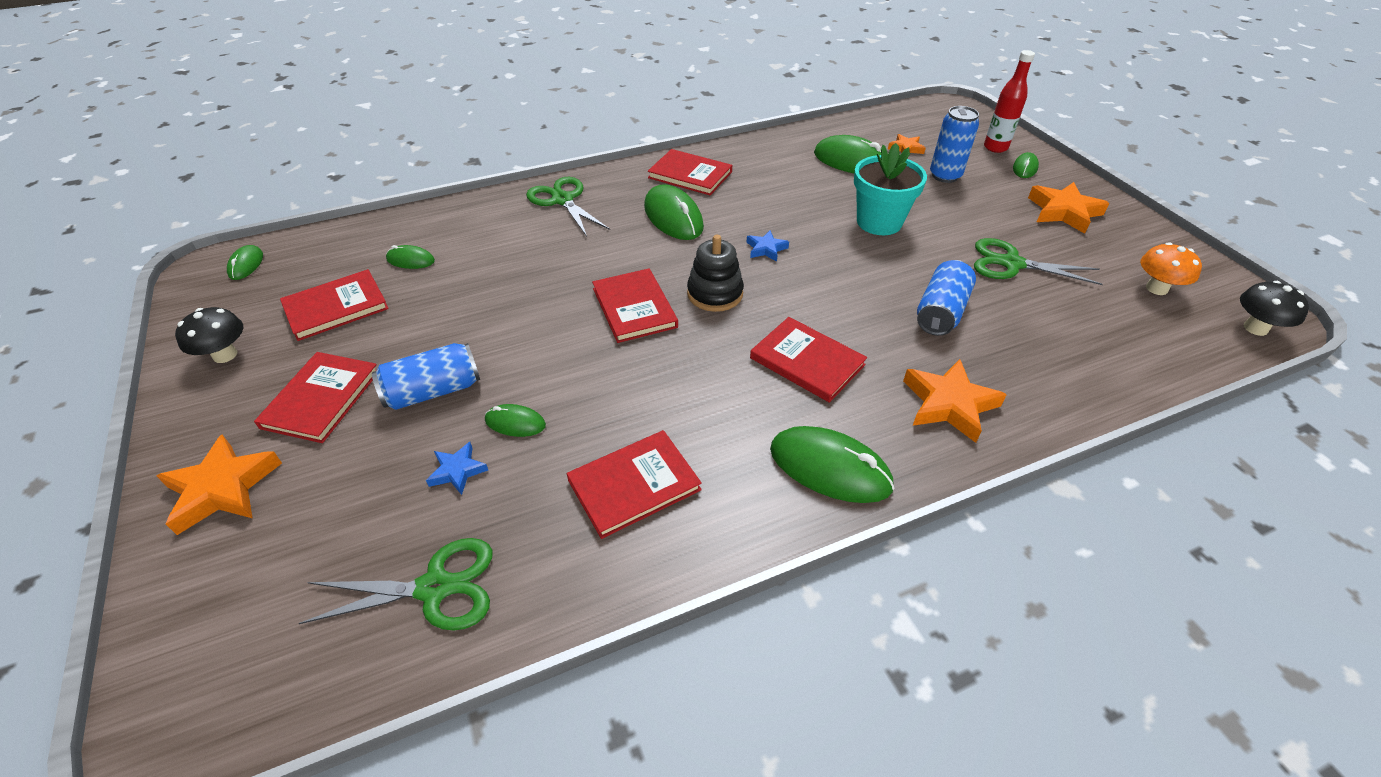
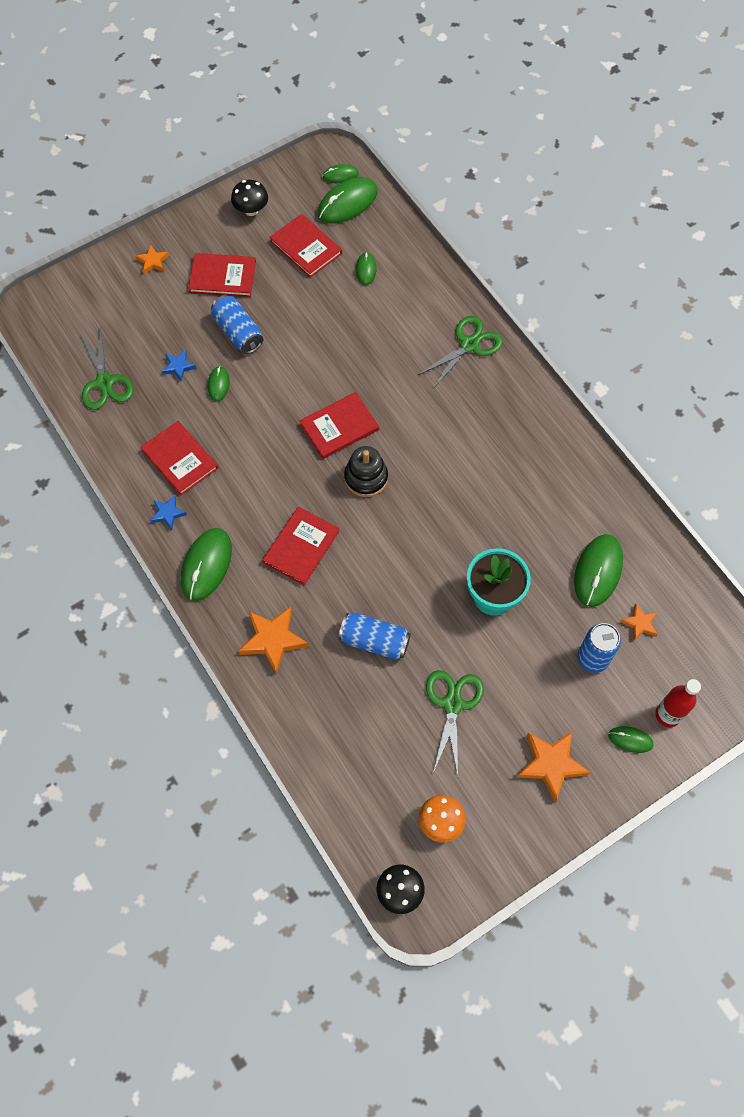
camera: 80 degrees right, 20 degrees up
(222, 488) = (153, 261): orange star -> orange star, size x0.55
(673, 217) = (463, 432): green mouse -> green mouse (347, 203)
(690, 175) = (535, 434): red book -> none
(766, 249) = (432, 508): blue star -> blue star (168, 513)

